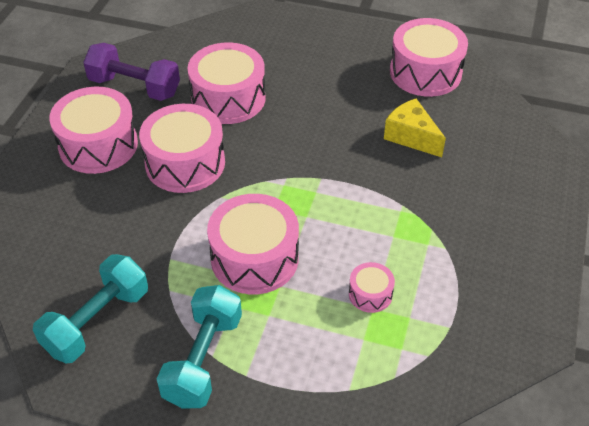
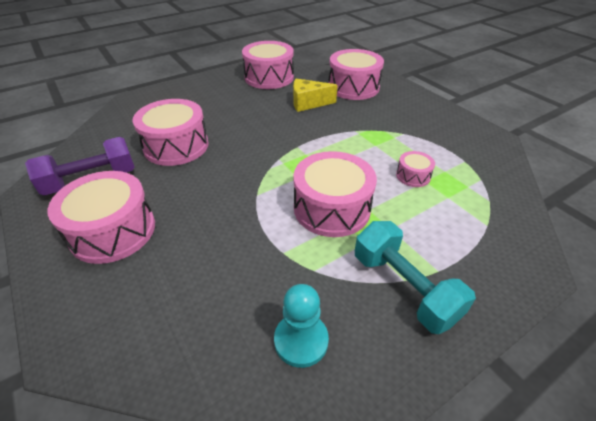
camera: 50 degrees left, 5 degrees down
(97, 321) = (301, 340): turquoise dumbbell -> turquoise pawn
(185, 163) = (202, 195): pink drum -> pink drum (353, 87)

